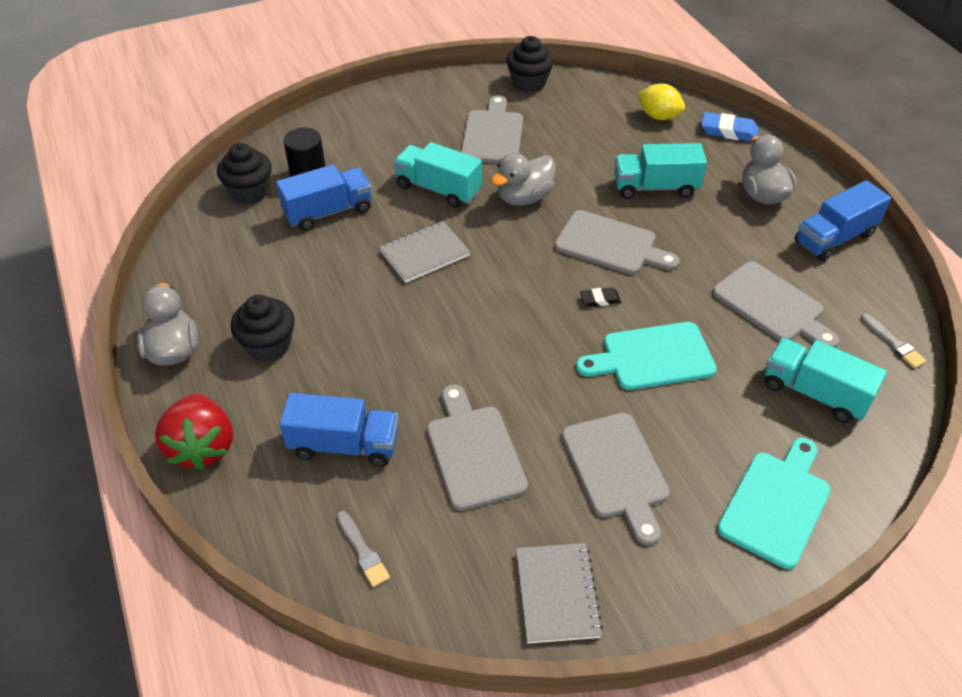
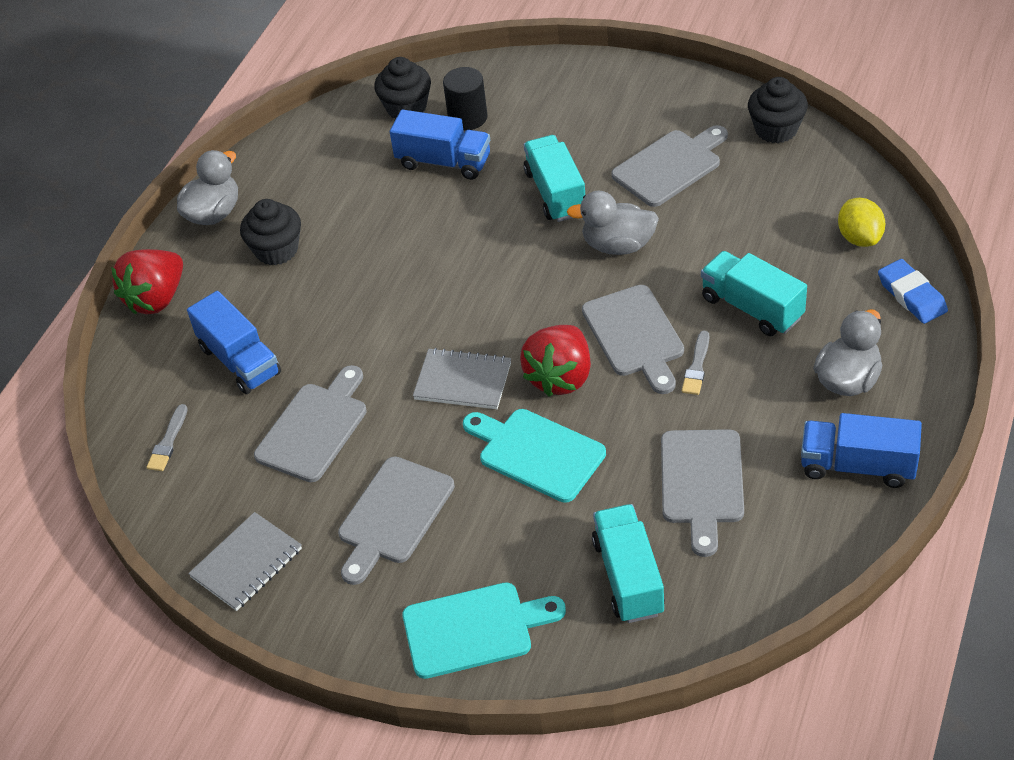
camera: 50 degrees right, 0 degrees up
(424, 253) = (472, 246): grey notebook -> grey notebook (463, 381)
(600, 299) = (560, 377): black eraser -> red strawberry
(893, 343) = (764, 591): grey brush -> grey brush (696, 366)

